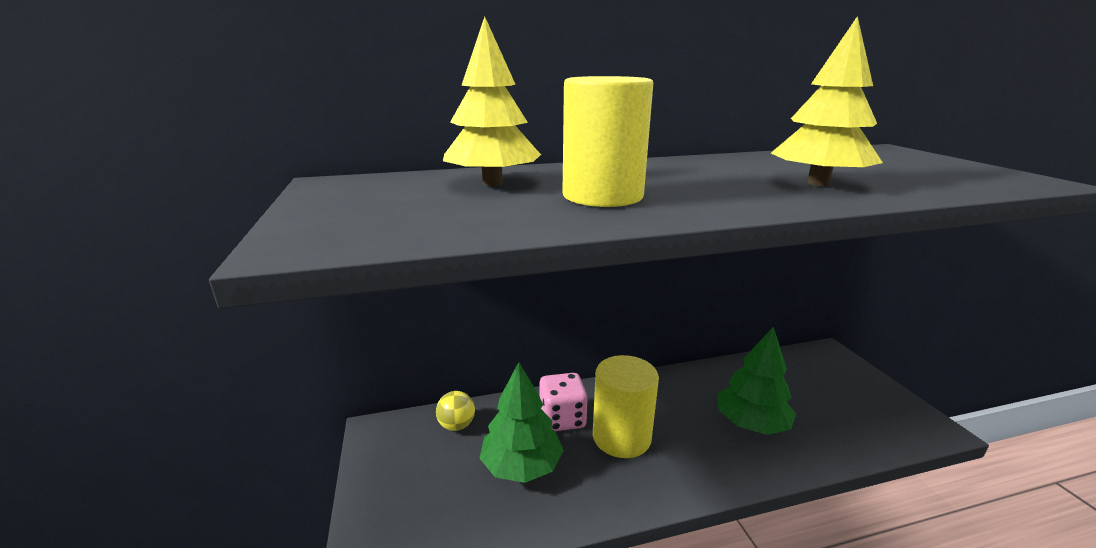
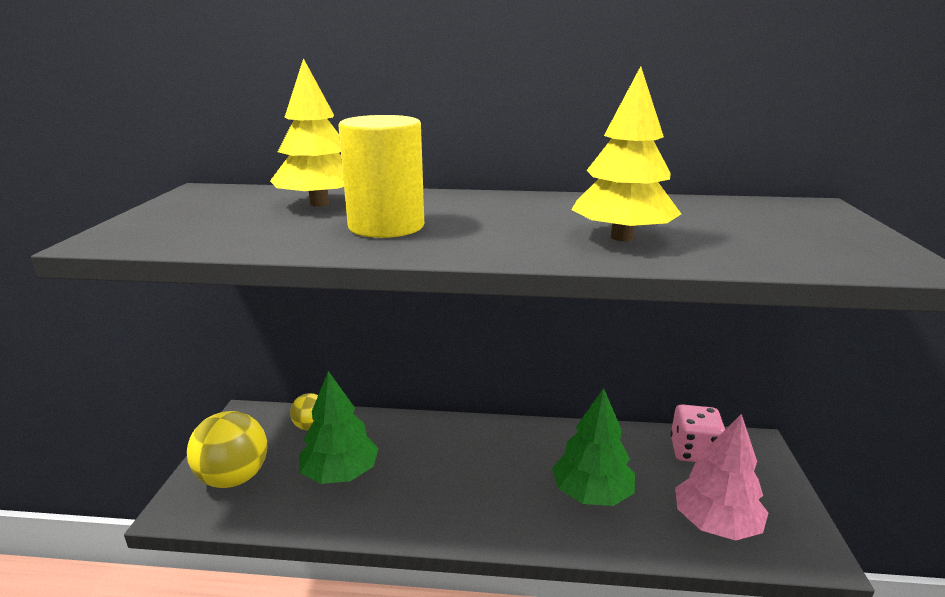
camera: 20 degrees right, 0 degrees up
(411, 503) = (234, 478): none -> yellow ball
(562, 418) = (406, 442): pink dice -> pink dice (693, 451)
(621, 437) = (448, 472): yellow cylinder -> none
(855, 423) = (715, 523): none -> pink tree

